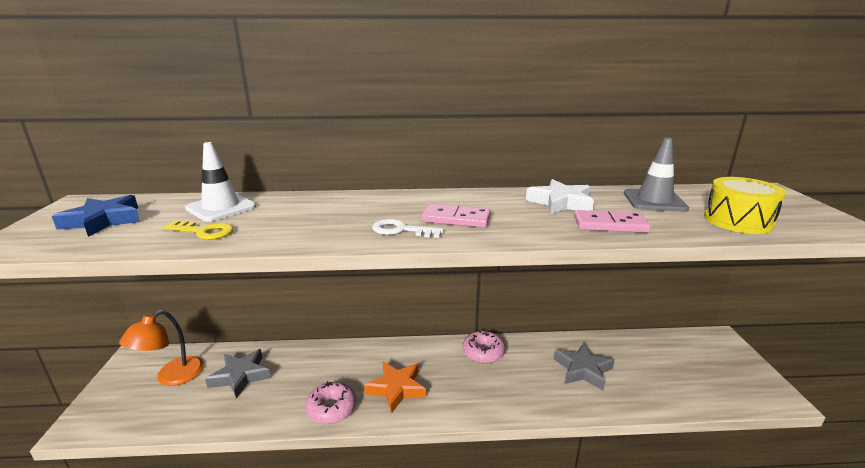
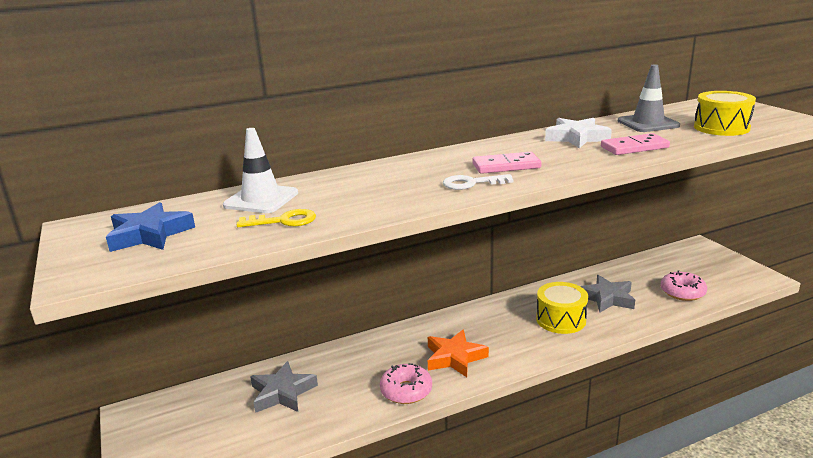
camera: 20 degrees left, 0 degrees up
(172, 377) = (202, 416): orange lamp -> none
(483, 352) = (511, 307): pink donut -> pink donut (682, 292)
(520, 379) = (561, 319): none -> yellow drum

